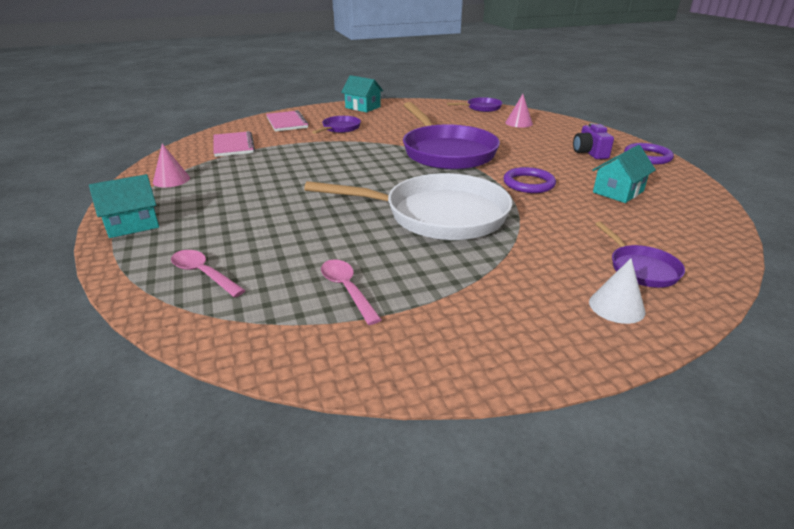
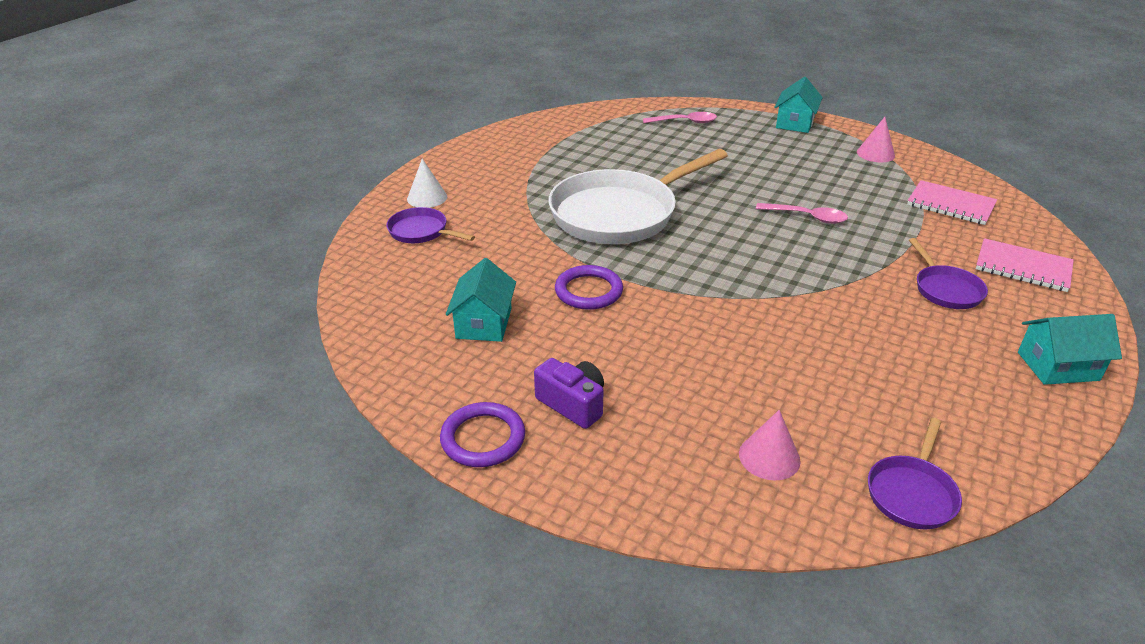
camera: 140 degrees right, 5 degrees up
(347, 289) = (595, 145): pink spoon -> pink spoon (807, 217)
(446, 152) = (744, 305): purple pan -> none

